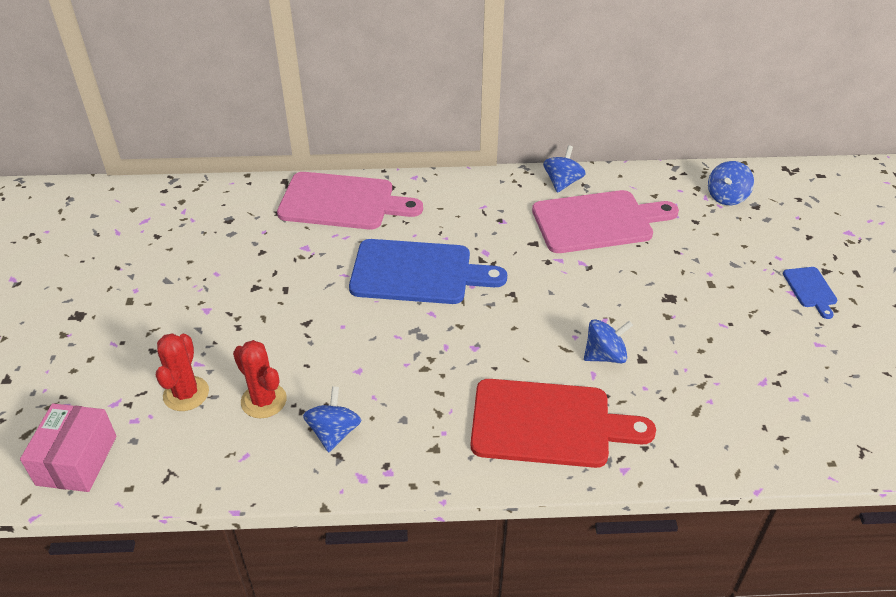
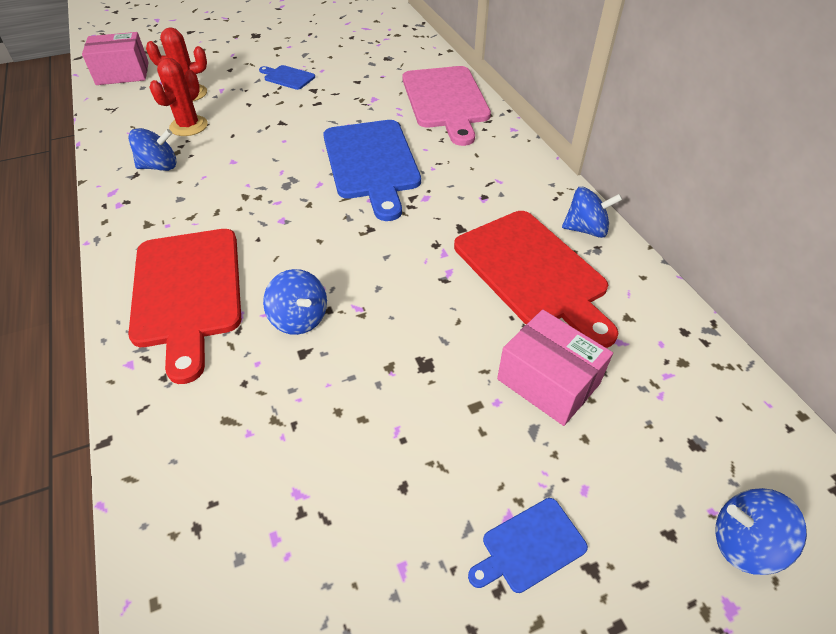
camera: 70 degrees right, 5 degrees up
(212, 303) = (287, 77): none -> blue cutting board
(597, 221) = (533, 272): pink cutting board -> red cutting board
(698, 246) = (548, 381): none -> pink box
(726, 197) = (689, 402): blue spinning top -> blue spinning top (744, 542)

